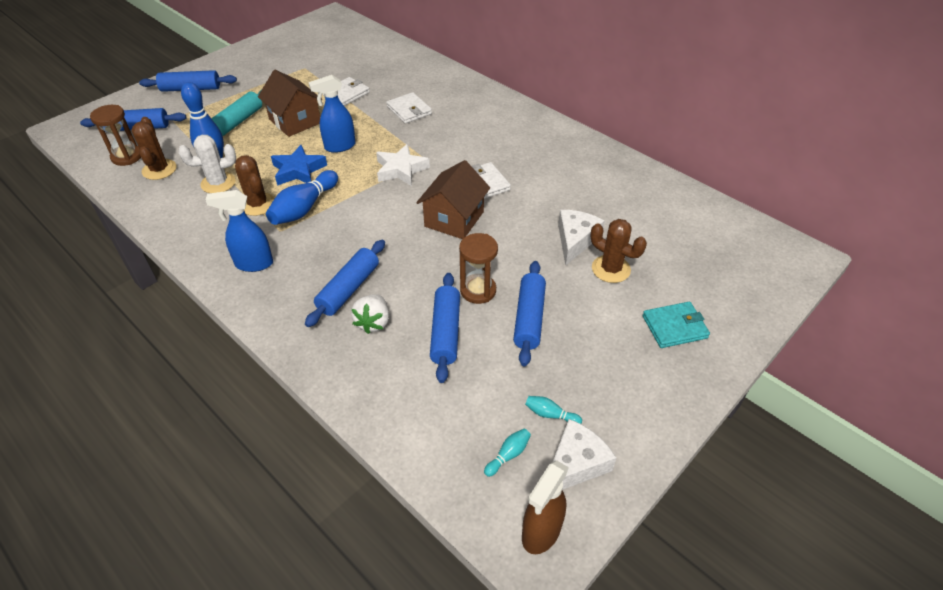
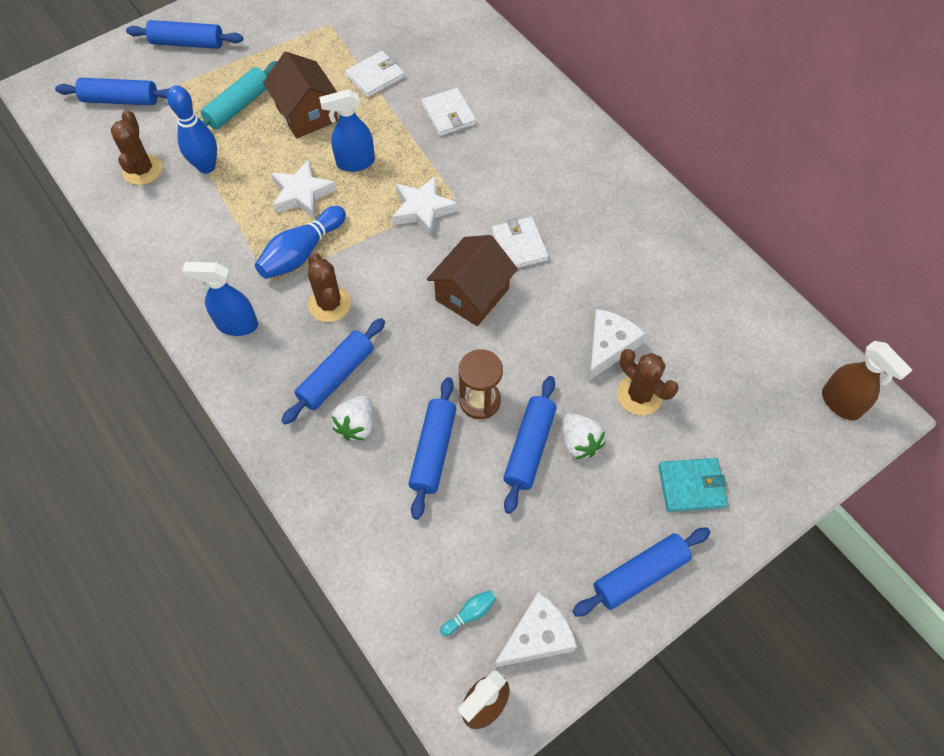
camera: 10 degrees right, 15 degrees up
(127, 157) = (107, 145): brown hourglass -> none
(218, 183) = (208, 200): white cactus -> none
(257, 204) = (249, 239): brown cactus -> brown cactus (329, 304)
(298, 170) = (302, 194): blue star -> white star
(550, 414) = (525, 573): turquoise bowling pin -> none
(570, 308) = (579, 442): none -> white strawberry
(652, 400) = (640, 575): none -> blue rolling pin
(773, 254) = (840, 403): none -> brown spray bottle

